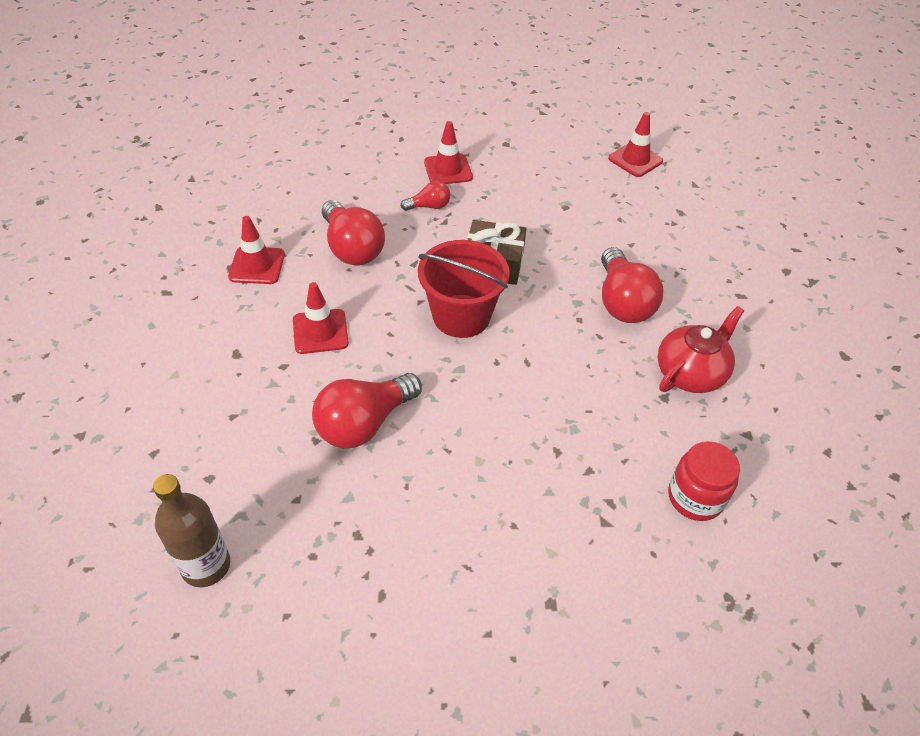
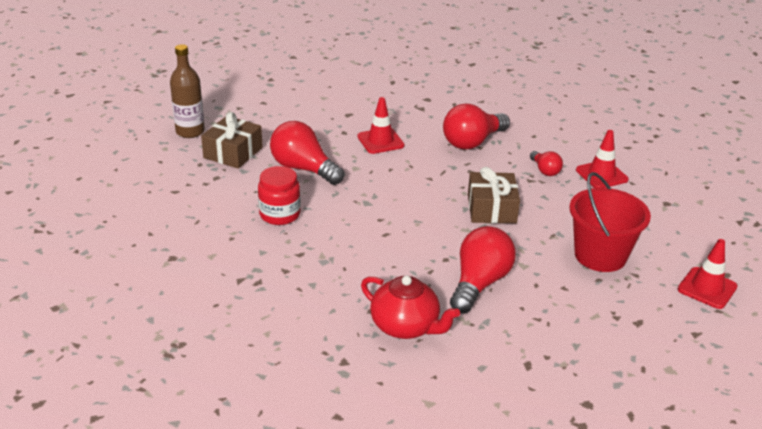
camera: 80 degrees right, 15 degrees down
(257, 266) = (433, 108): red traffic cone -> none
(294, 507) = (233, 153): none -> brown gift
(461, 316) = (422, 198): red bucket -> red bucket (600, 255)
(622, 302) = (479, 283): red light bulb -> red light bulb turned 135 degrees clockwise
(695, 497) = (270, 327): red jar -> red jar (280, 214)

